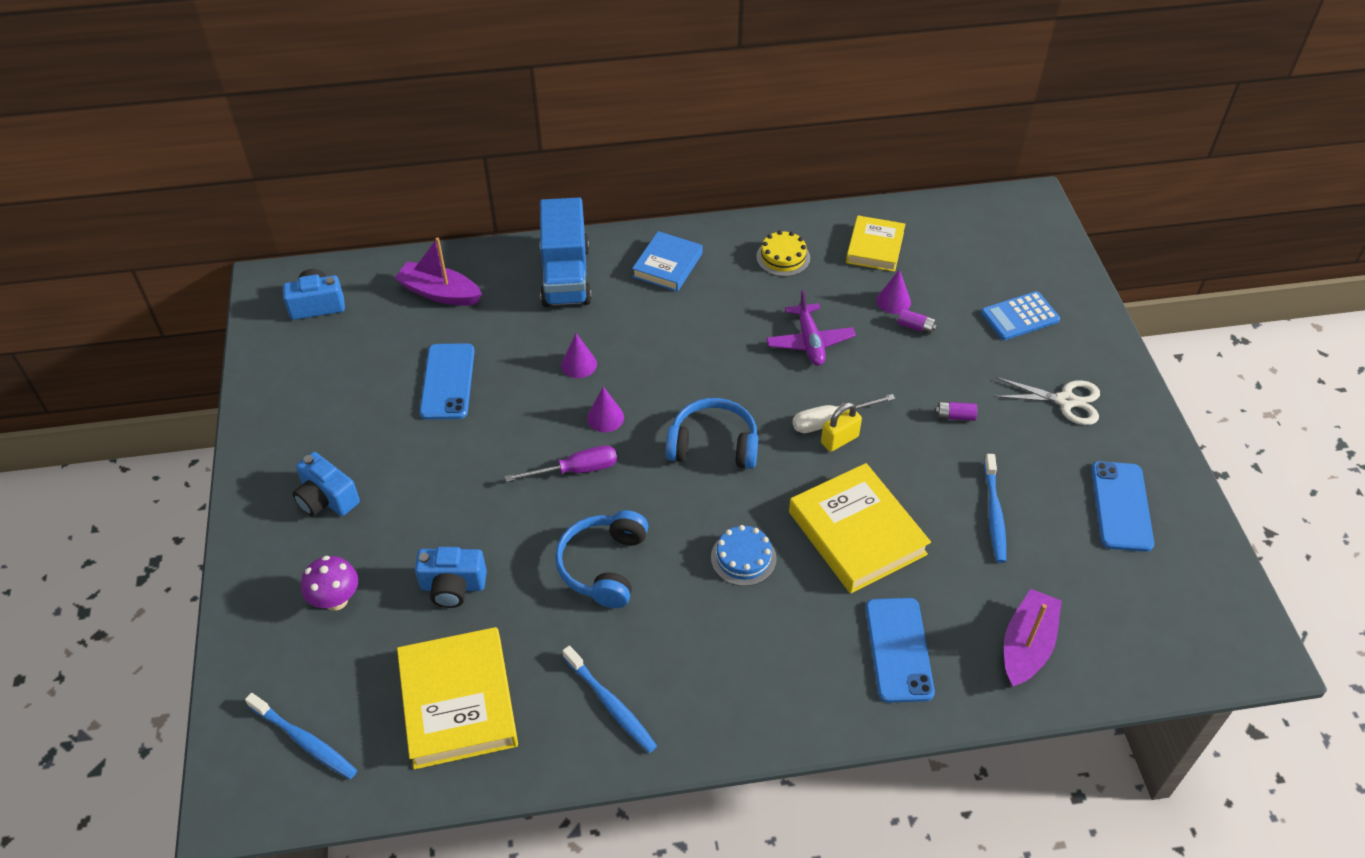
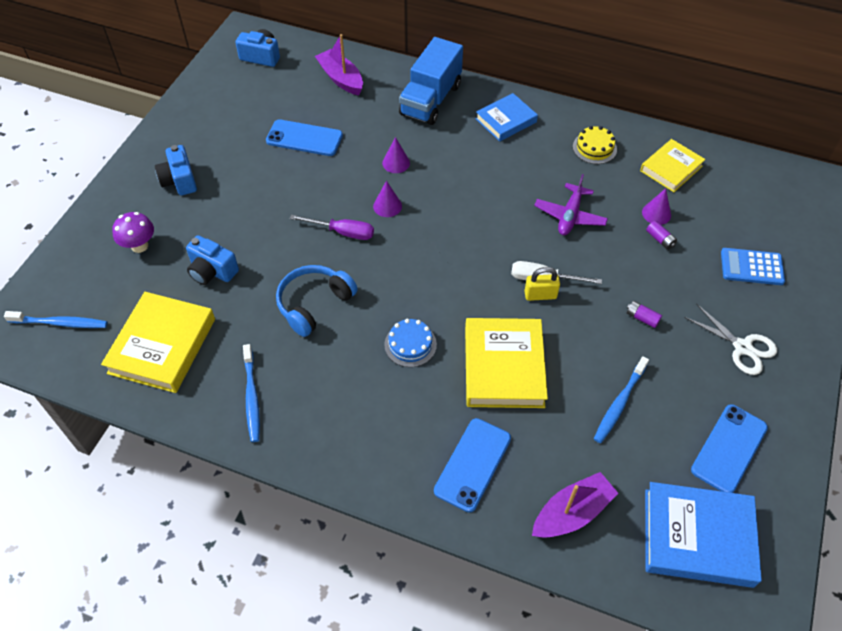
camera: 30 degrees right, 5 degrees up
(305, 741) = (60, 323): blue toothbrush -> blue toothbrush turned 60 degrees counterclockwise
(448, 381) = (304, 138): blue phone -> blue phone turned 75 degrees clockwise
(713, 445) = (447, 257): blue headphones -> none
(1152, 606) = (697, 537): none -> blue book

